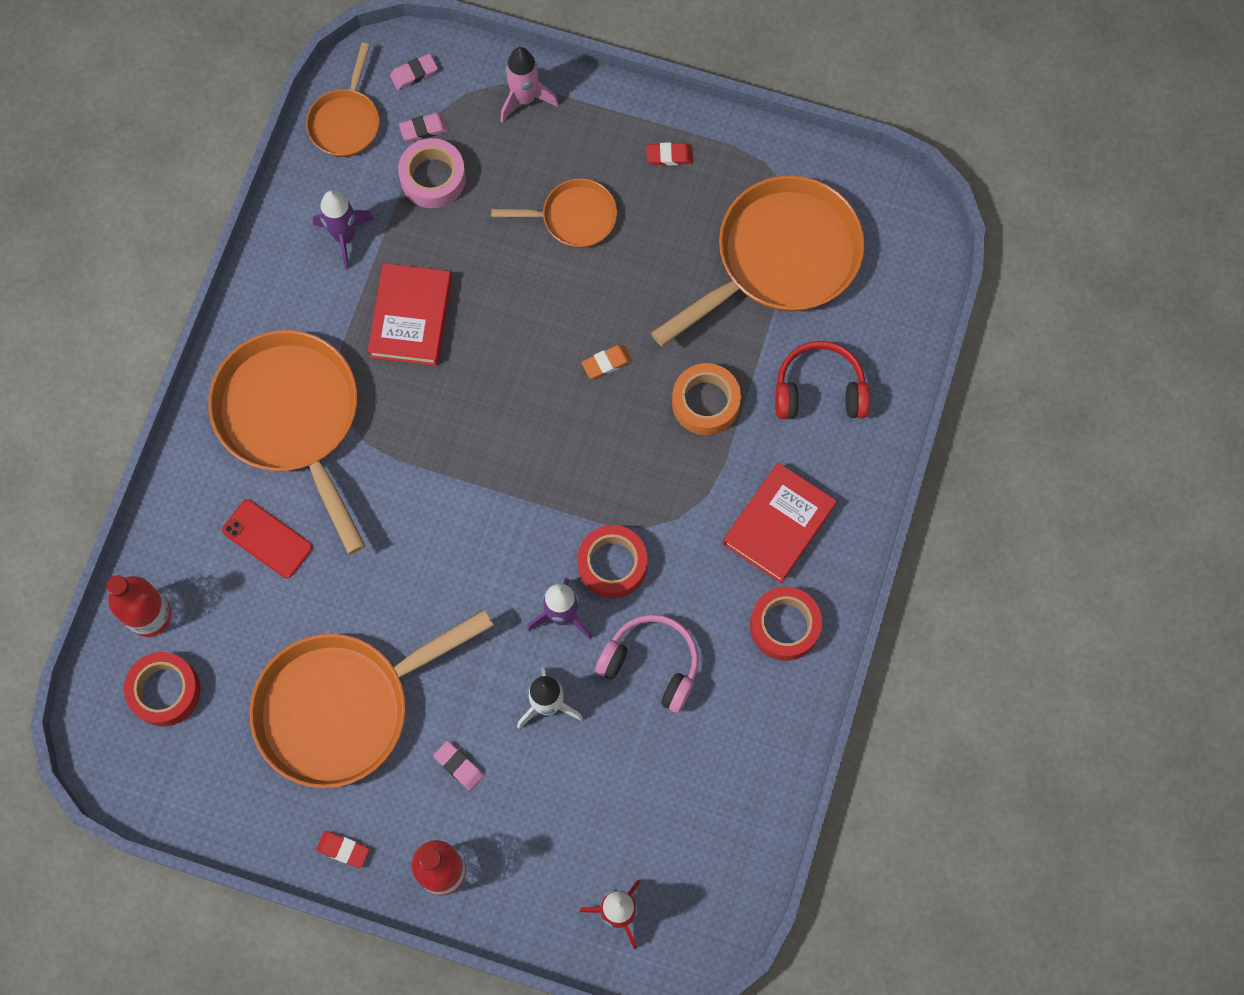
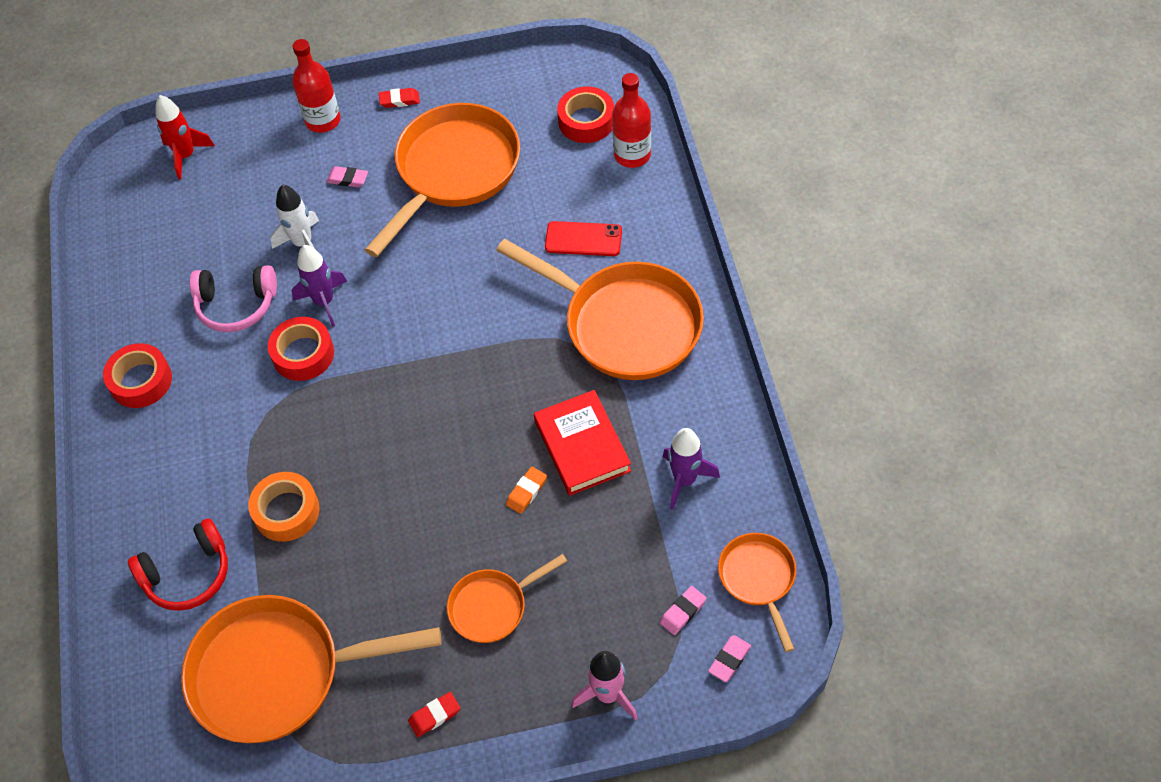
camera: 155 degrees right, 15 degrees down
(433, 178) = (643, 572): pink tape -> none
(606, 363) = (391, 498): orange eraser -> orange eraser (526, 492)
(778, 525) = (178, 449): red book -> none
(780, 258) = (277, 673): orange pan -> orange pan turned 60 degrees clockwise

